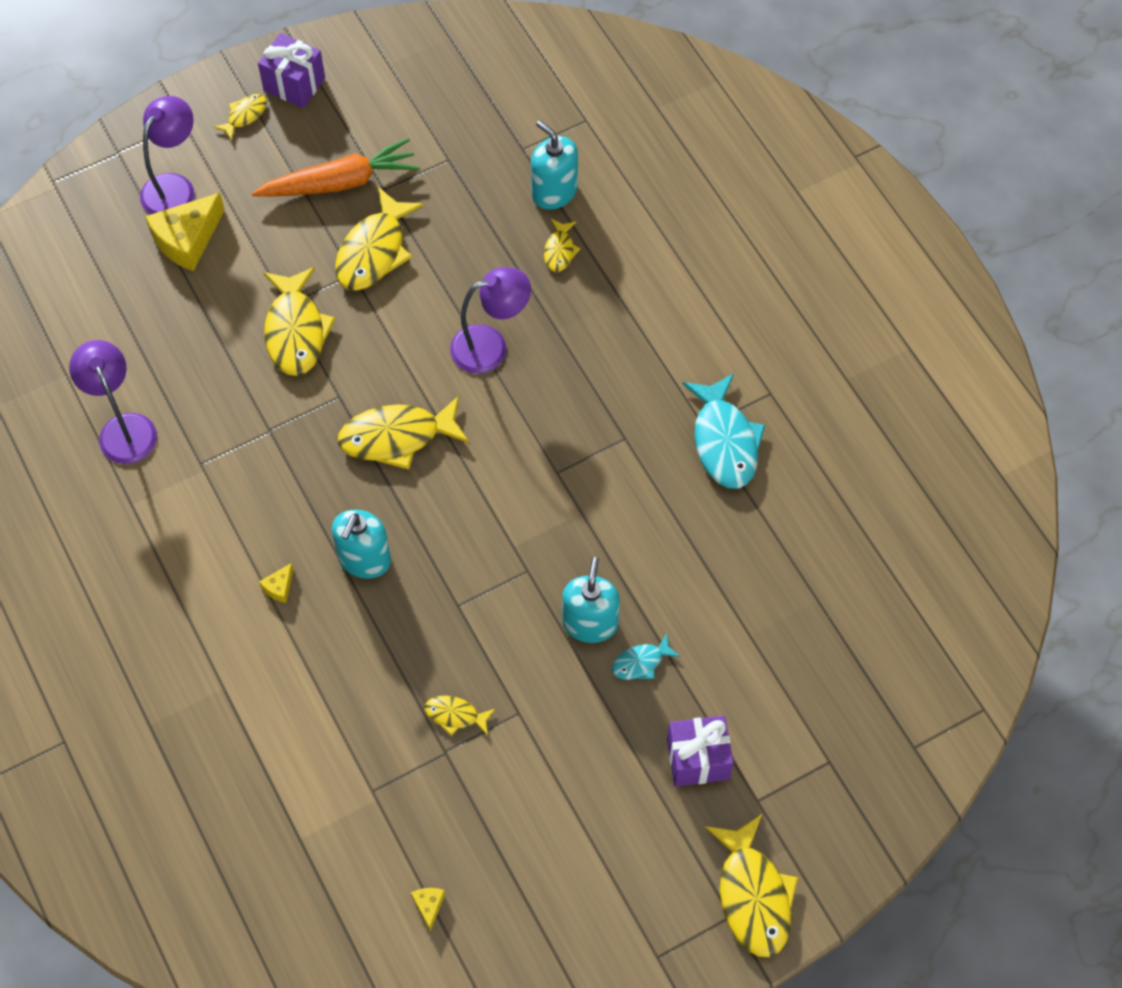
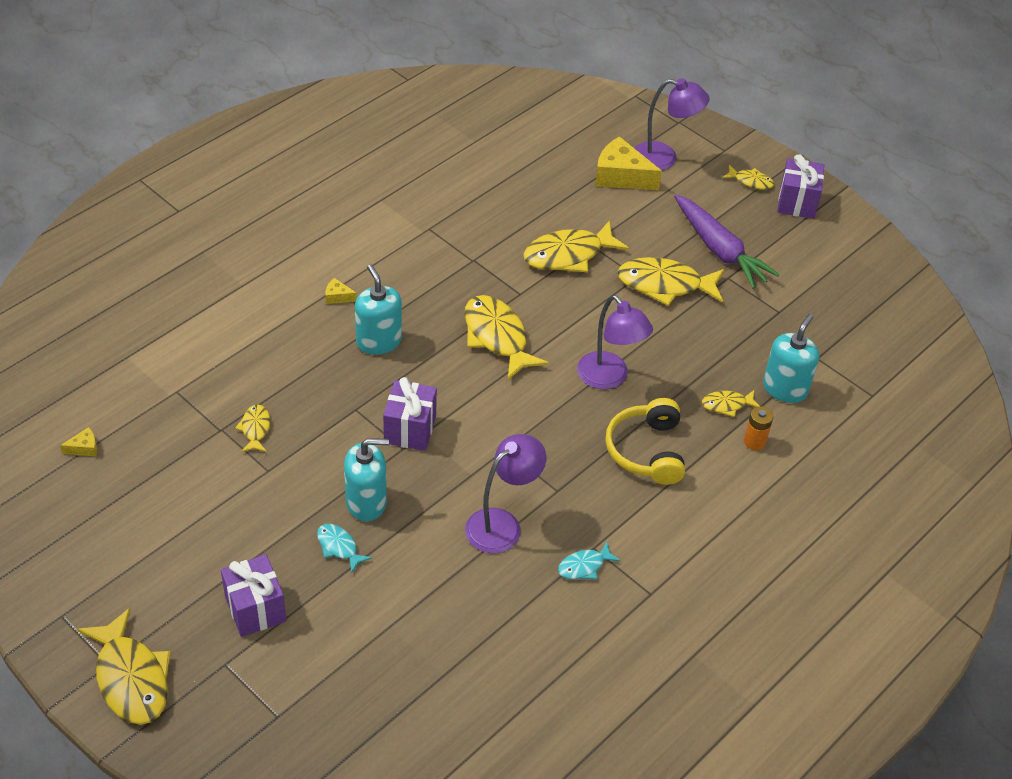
camera: 70 degrees right, 15 degrees down
(123, 428) = (443, 181): purple lamp -> purple lamp (502, 524)
(340, 182) = (720, 250): orange carrot -> purple carrot
(364, 559) = (379, 341): turquoise soap dispenser -> turquoise soap dispenser turned 60 degrees clockwise
(503, 557) = (410, 429): none -> purple gift
(597, 342) = (646, 451): none -> yellow headphones
(614, 243) = (754, 441): none -> orange battery
(724, 441) = (584, 566): turquoise fish -> turquoise fish, size x0.51
(753, 895) = (131, 678): yellow fish -> yellow fish turned 90 degrees counterclockwise

